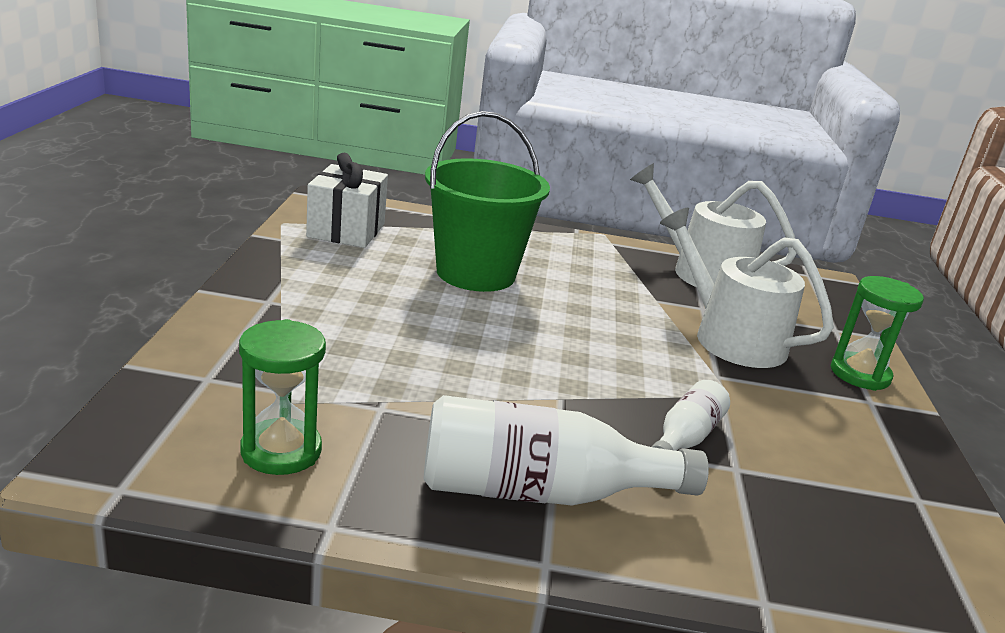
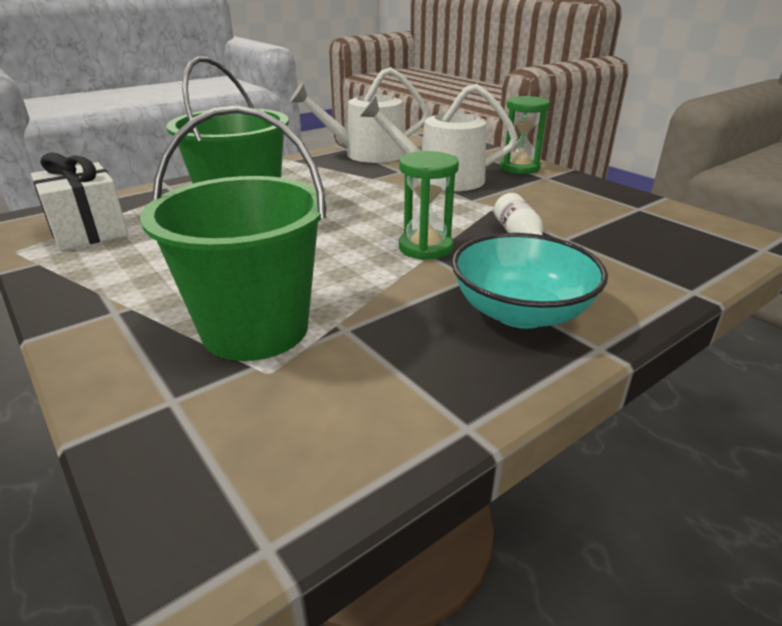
camera: 40 degrees left, 5 degrees up
(281, 451) = (337, 407): green hourglass -> green hourglass (425, 248)
(325, 367) = (255, 329): none -> green bucket
(539, 492) = (520, 312): white bottle -> turquoise bowl

